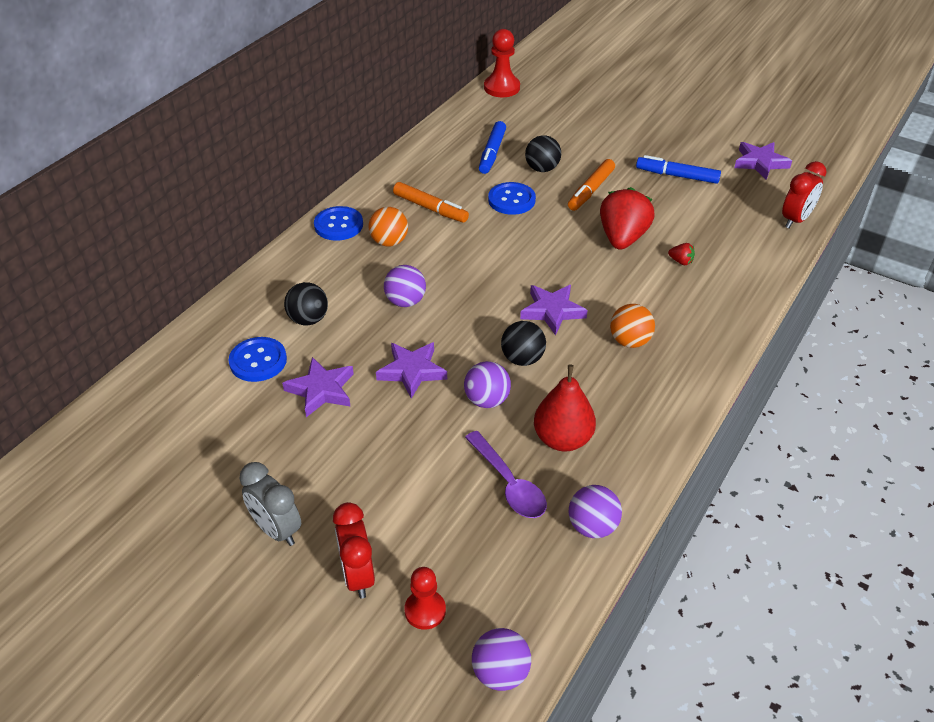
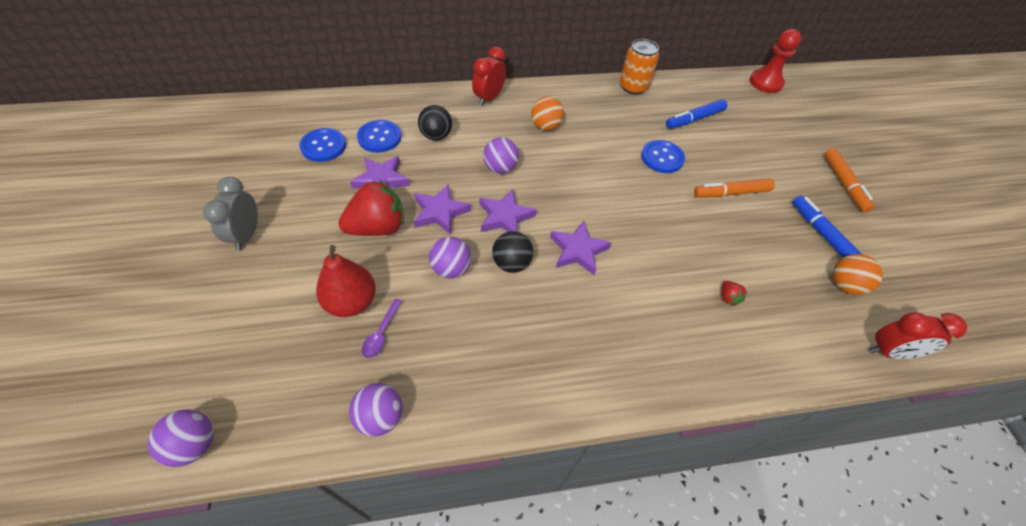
camera: 45 degrees right, 10 degrees up
(338, 225) = (533, 96): blue button -> blue button (323, 146)
(358, 575) = (235, 300): red clock -> red clock (489, 98)
(409, 159) = (633, 87): none -> orange can
(425, 610) = (227, 358): red pawn -> none
(430, 208) = (600, 125): orange marker -> orange marker (843, 184)
(508, 483) = (381, 333): purple spoon -> purple spoon, size x0.62
(542, 169) = (715, 153): black ball -> none
(562, 439) = (454, 339): red pear -> red pear (352, 302)
(622, 238) = (705, 243): red strawberry -> red strawberry (378, 227)
(629, 341) = (599, 318): orange ball -> orange ball (844, 285)
(760, 163) = (921, 280): purple star -> purple star (505, 217)

